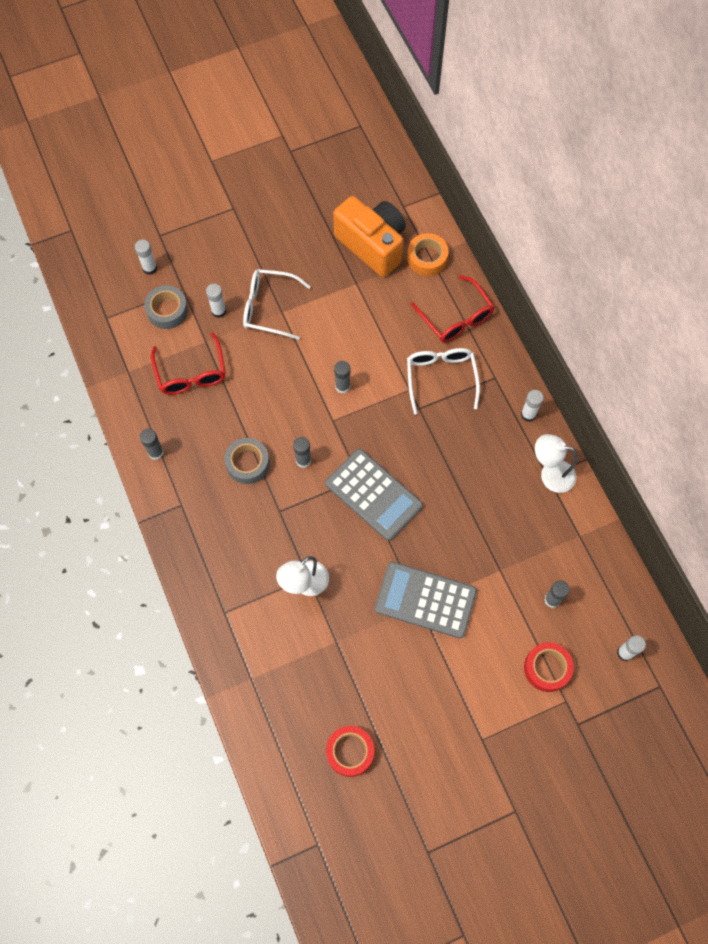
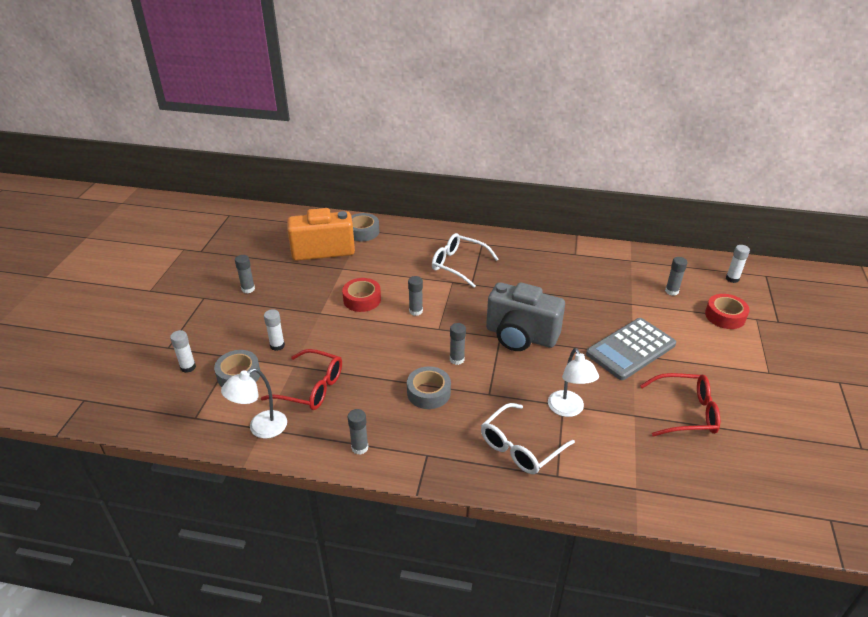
camera: 55 degrees left, 30 degrees down
(269, 232) = (248, 289): none -> grey glue stick
(269, 307) = (308, 318): white glasses -> white glasses (520, 447)
(350, 752) = (744, 454): red tape -> red tape (362, 299)
(373, 495) = (520, 336): grey calculator -> grey camera
(427, 258) = (362, 232): orange tape -> grey tape
(456, 317) = (420, 239): red glasses -> red glasses (686, 412)
(528, 414) = (523, 242): white glue stick -> none
(550, 474) = (575, 252): white lamp -> white lamp (261, 428)

